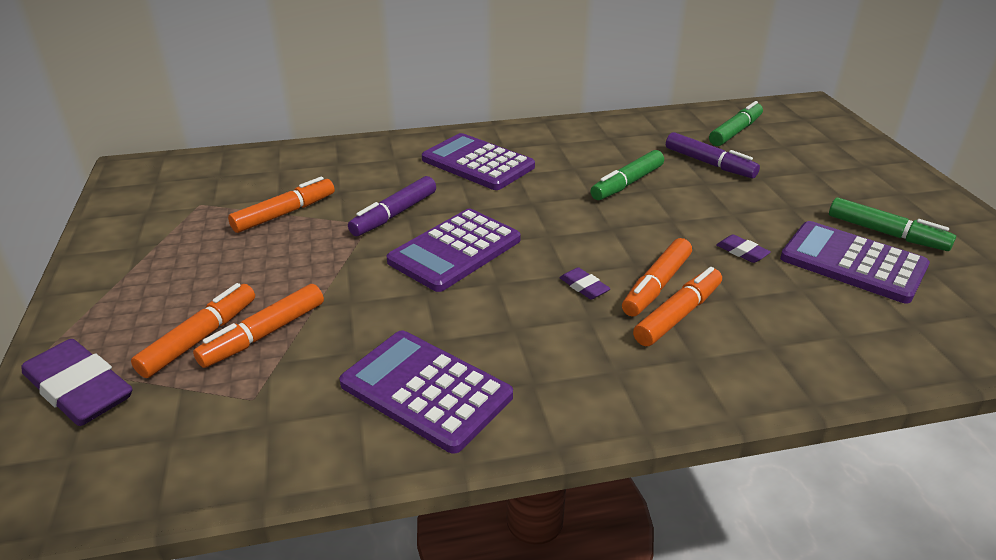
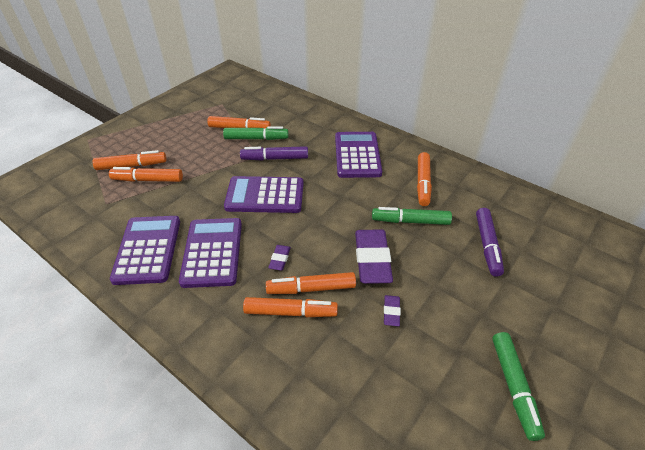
camera: 50 degrees right, 10 degrees up
(80, 390) = (80, 159): purple eraser -> purple eraser (372, 260)
(580, 151) = (423, 183): none -> orange marker
(735, 132) = (553, 237): green marker -> green marker (256, 138)
(852, 263) = (445, 380): purple calculator -> purple calculator (212, 252)

